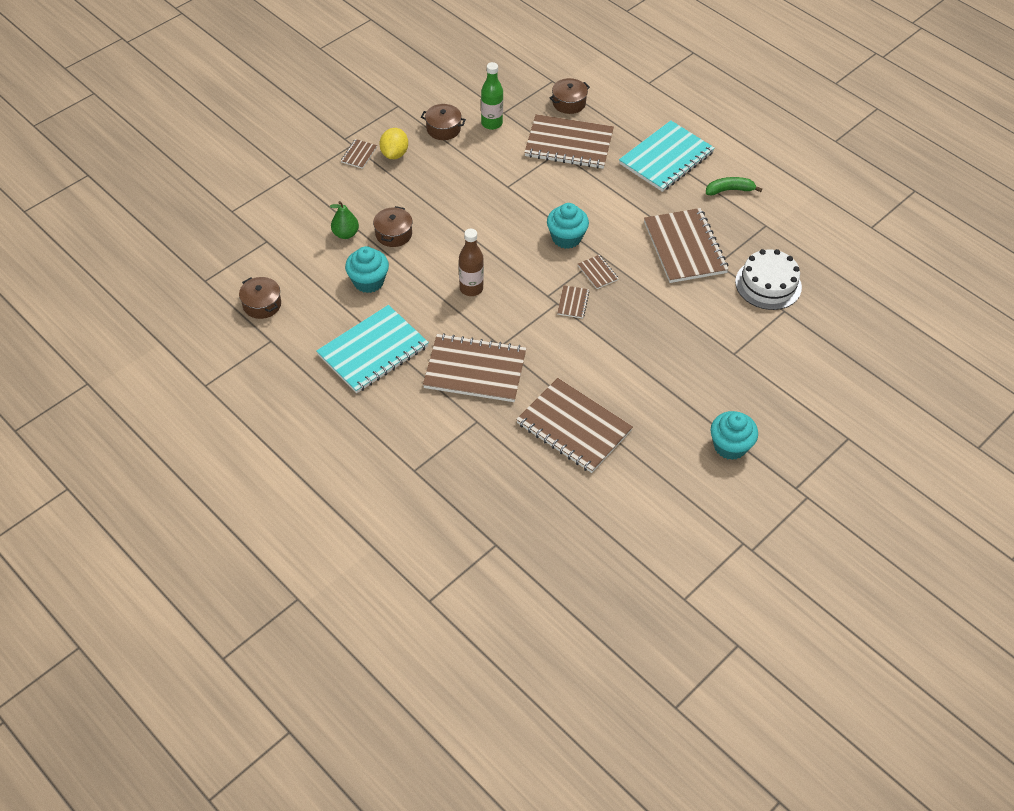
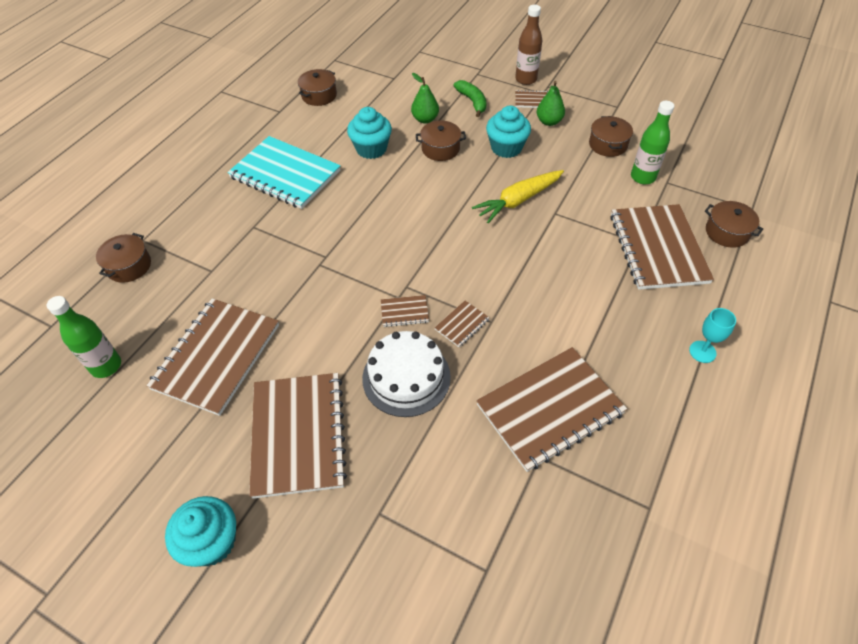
camera: 75 degrees right, 0 degrees up
(394, 154) = (549, 121): yellow lemon -> green pear
(445, 482) = (129, 266): none -> brown pot
(471, 288) = (391, 221): brown bottle -> brown bottle (526, 79)
(475, 370) = (280, 252): brown notebook -> brown notebook (298, 435)
(483, 203) = (518, 200): none -> yellow carrot
(556, 503) = (106, 366): none -> green bottle
(566, 238) = (503, 282): turquoise cupcake -> turquoise cupcake (506, 148)
(666, 158) = (702, 352): turquoise notebook -> turquoise goblet
(729, 190) = (691, 442): green banana -> green banana (472, 102)
(768, 284) = (530, 535): white cake -> white cake (406, 377)

